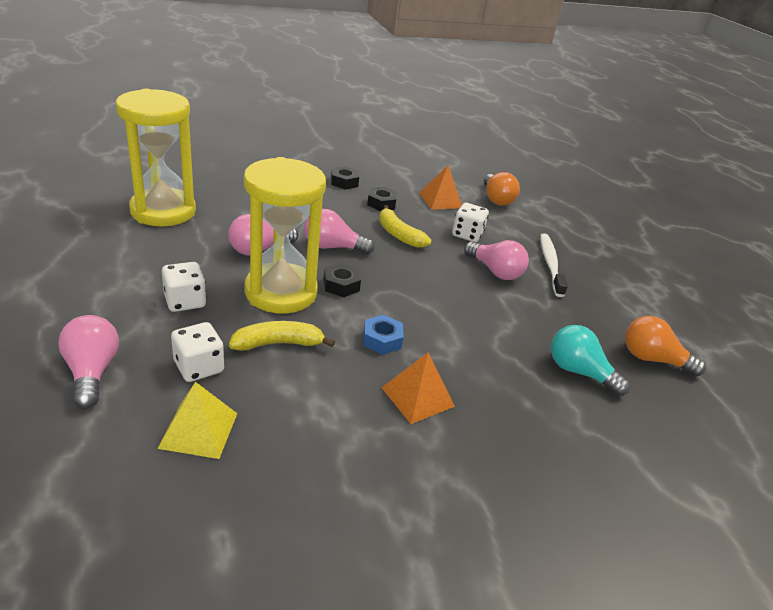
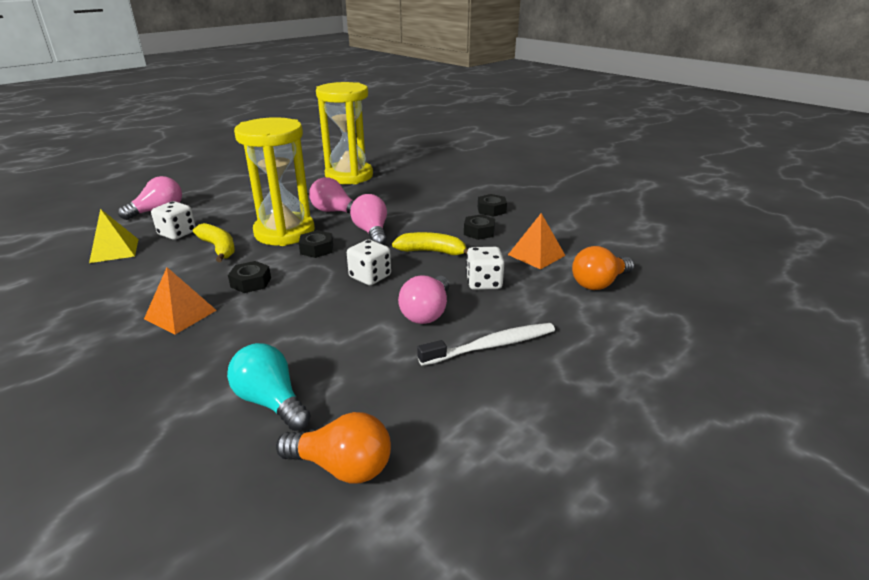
camera: 70 degrees right, 5 degrees down
(185, 301) = (246, 211): white dice -> white dice (370, 277)
(382, 340) = (251, 282): blue nut -> black nut
(399, 235) = (431, 251): yellow banana -> yellow banana turned 75 degrees clockwise
(579, 372) = (271, 402): turquoise light bulb -> turquoise light bulb turned 60 degrees counterclockwise
(652, 359) = (342, 466): orange light bulb -> orange light bulb turned 105 degrees clockwise

